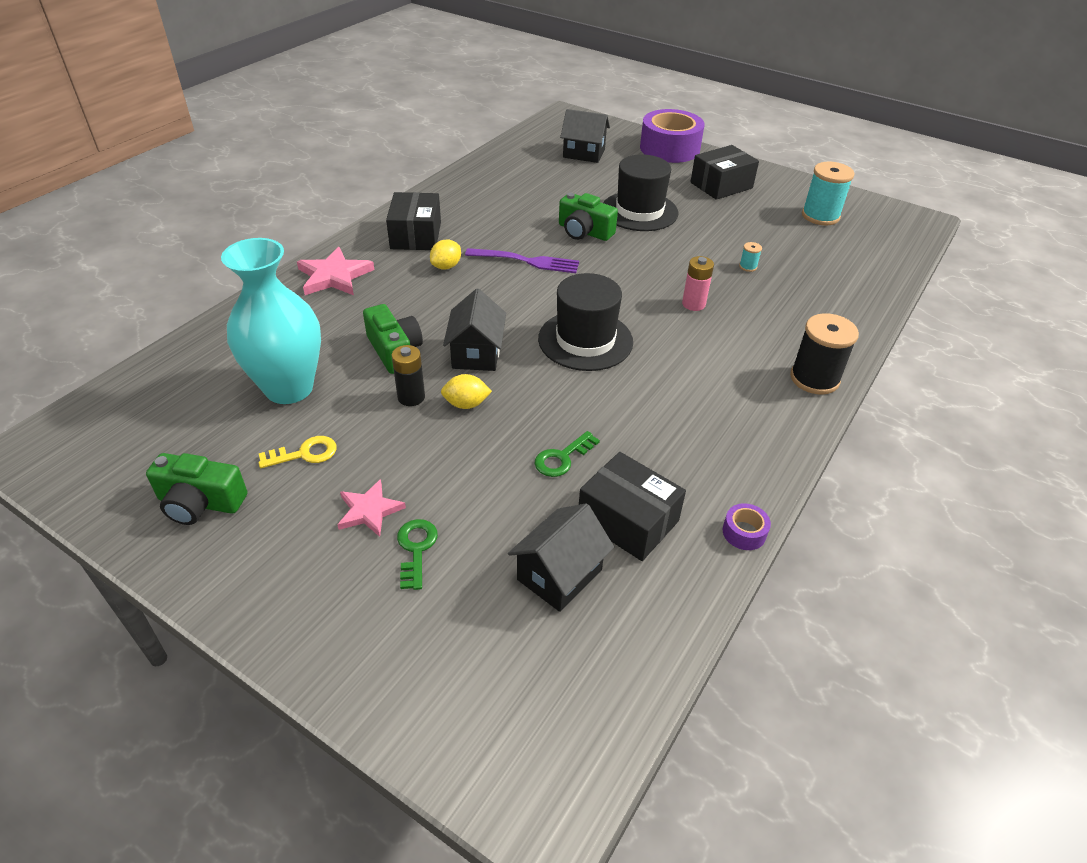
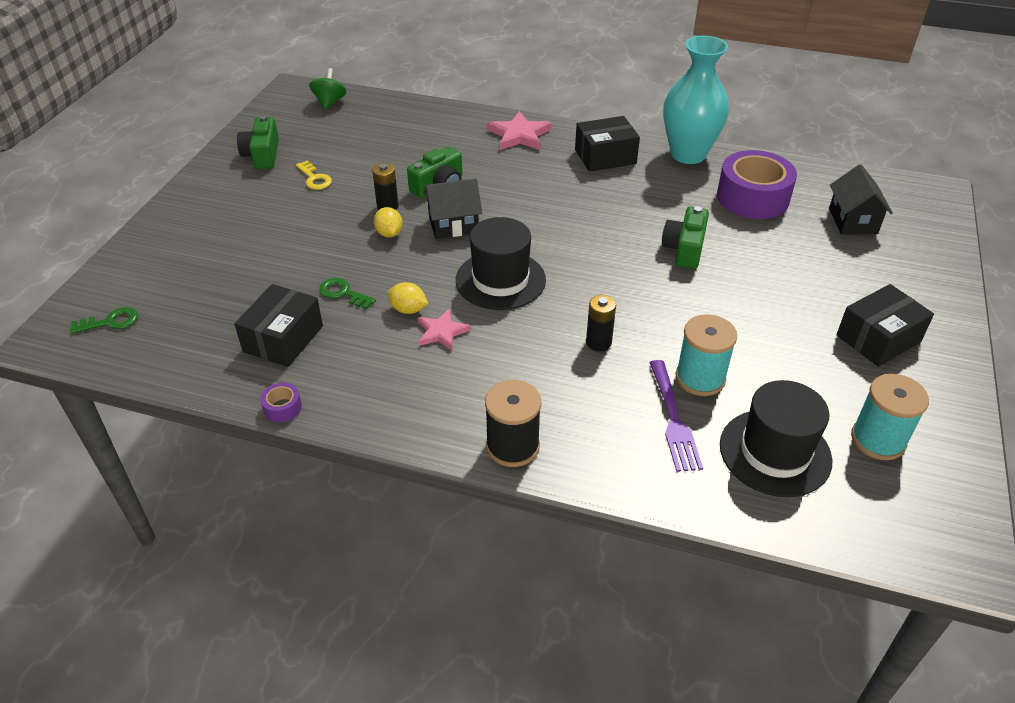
camera: 75 degrees right, 0 degrees up
(113, 414) = (329, 102): none -> green spinning top
(289, 388) = (377, 154): turquoise vase -> turquoise vase (688, 154)
(369, 511) = (268, 218): pink star -> pink star (441, 332)
(416, 549) = (238, 245): green key -> green key (110, 322)
(446, 266) = (567, 183): yellow lemon -> yellow lemon (408, 309)
(527, 261) = (605, 224): purple fork -> purple fork (673, 419)
(559, 574) = (224, 312): black house -> none
(639, 211) = (757, 280): black hat -> black hat (775, 452)
(669, 148) = (934, 283): purple tape -> purple tape (752, 197)
(693, 304) = (598, 342): pink battery -> black battery
(721, 185) = (878, 338): black box -> black box turned 75 degrees counterclockwise
(748, 267) = (700, 378): turquoise spool -> turquoise spool, size x2.31

